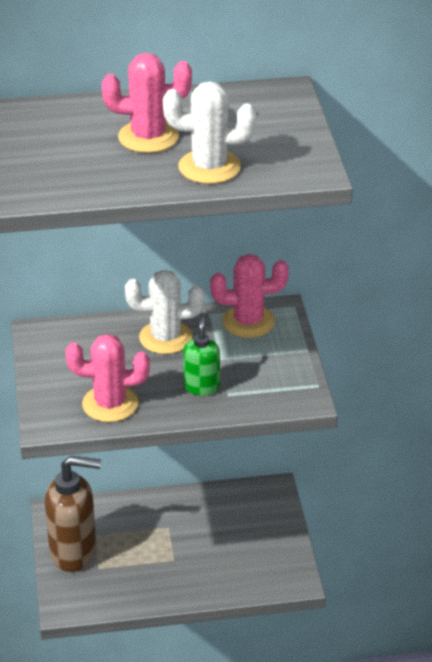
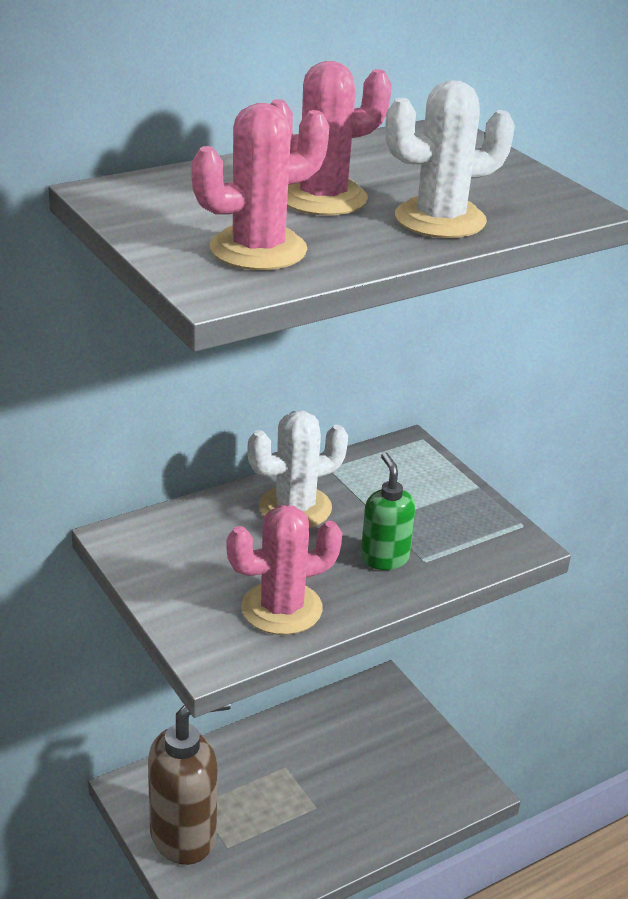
camera: 25 degrees left, 5 degrees down
(248, 321) = (383, 467): pink cactus -> pink cactus (258, 249)

